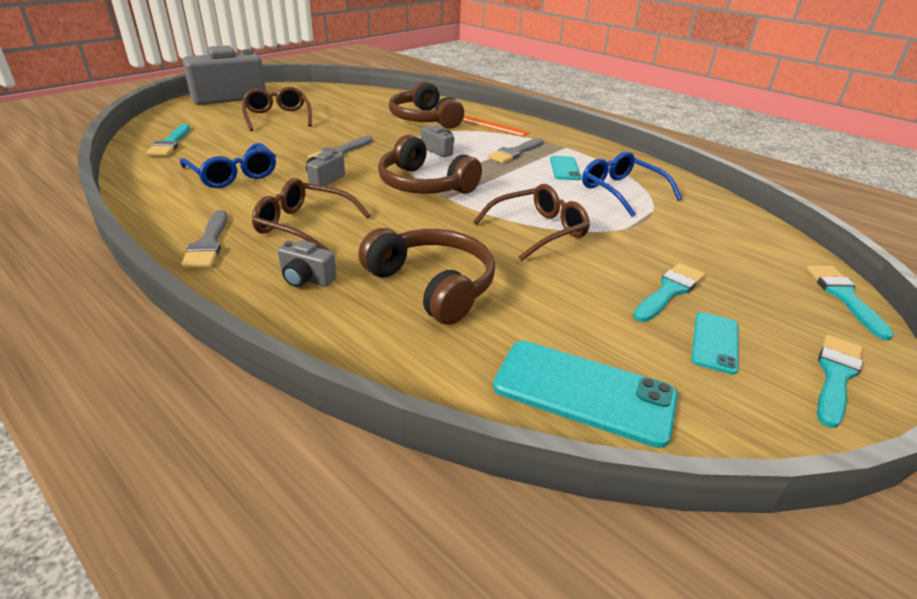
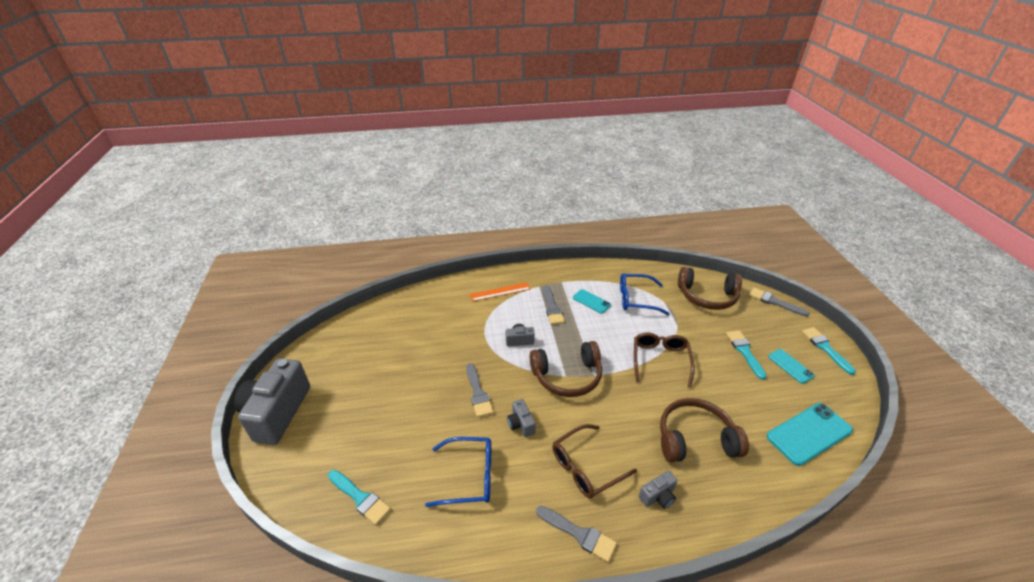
camera: 50 degrees left, 5 degrees up
(277, 117) = (368, 399): brown glasses -> none
(424, 119) = (456, 317): brown headphones -> brown headphones (707, 296)
(844, 297) = (774, 302): turquoise brush -> grey brush

